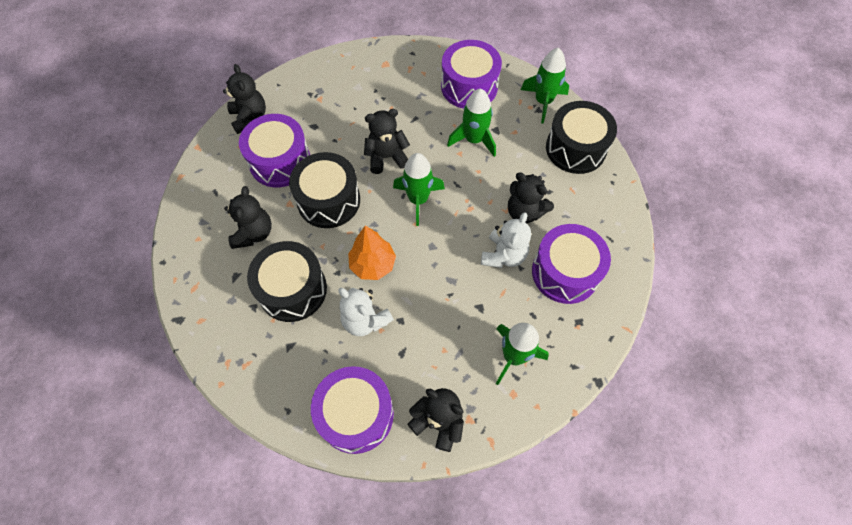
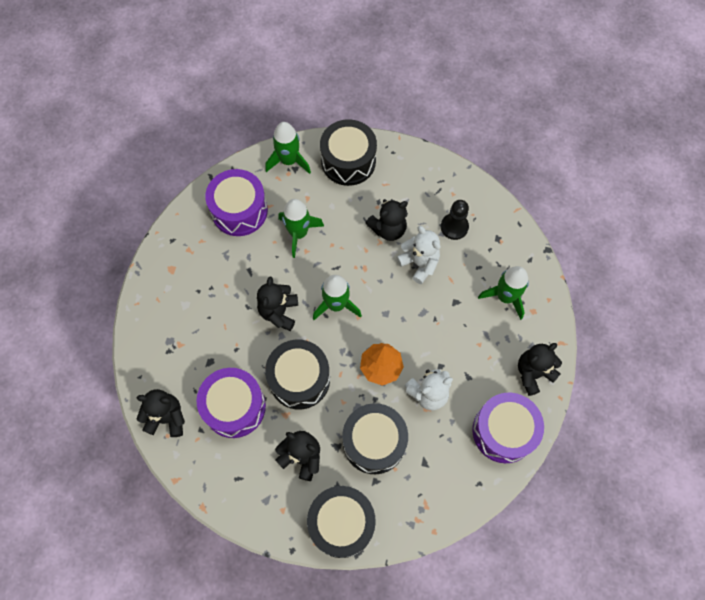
camera: 65 degrees left, 5 degrees up
(201, 293) = (341, 523): none -> black drum
(565, 272) = (454, 227): purple drum -> black pawn

